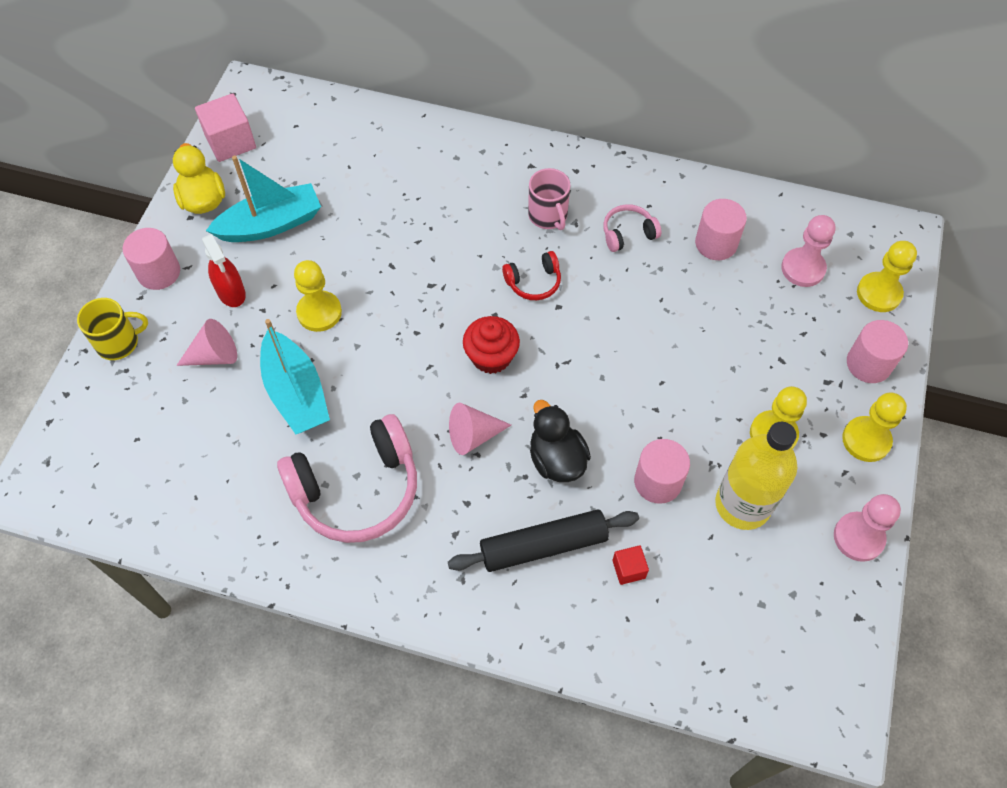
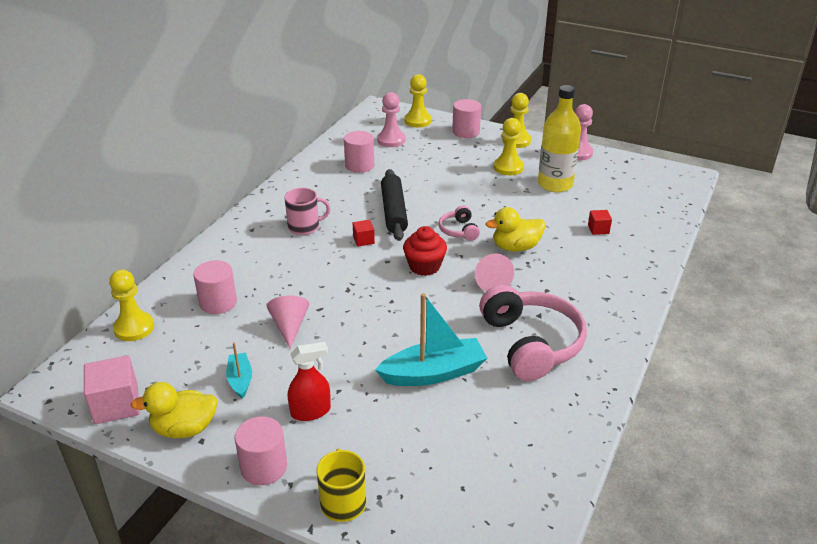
camera: 80 degrees left, 25 degrees down
(214, 355) = (380, 426): pink cone -> pink cone (289, 326)
(271, 224) = (240, 380): turquoise boat -> turquoise boat, size x0.53
(319, 312) = (354, 354): yellow pawn -> yellow pawn (134, 328)
(533, 282) = (363, 240): red headphones -> red cube
(543, 546) = (581, 260): black rolling pin -> black rolling pin (394, 211)
(556, 459) = (515, 247): black duck -> yellow duck
(628, 233) = (336, 196): pink headphones -> pink headphones (459, 230)
(658, 481) = (537, 211): pink cylinder -> pink cylinder (218, 302)

